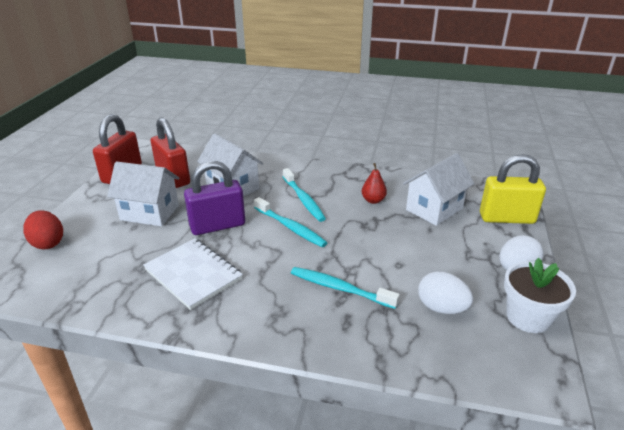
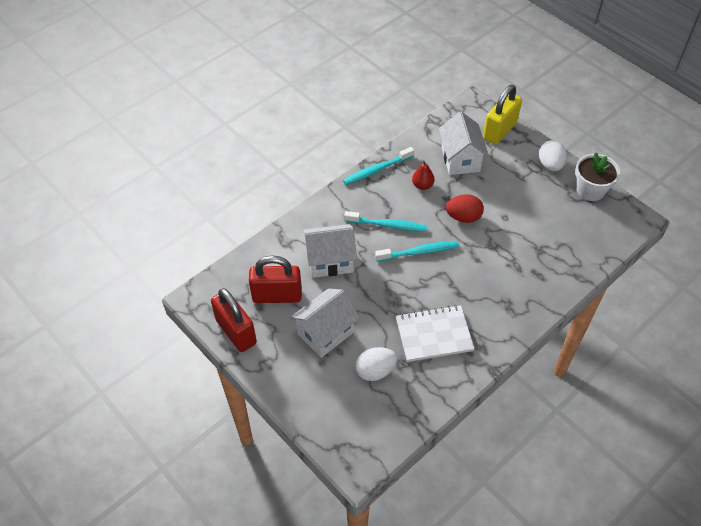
camera: 55 degrees left, 20 degrees up
(48, 243) = (318, 418): red egg -> red egg (463, 217)
(217, 225) = (381, 295): purple padlock -> none
(340, 288) = (506, 261): turquoise toothbrush -> turquoise toothbrush (377, 170)
(441, 308) = (557, 223): white egg -> white egg (375, 371)

